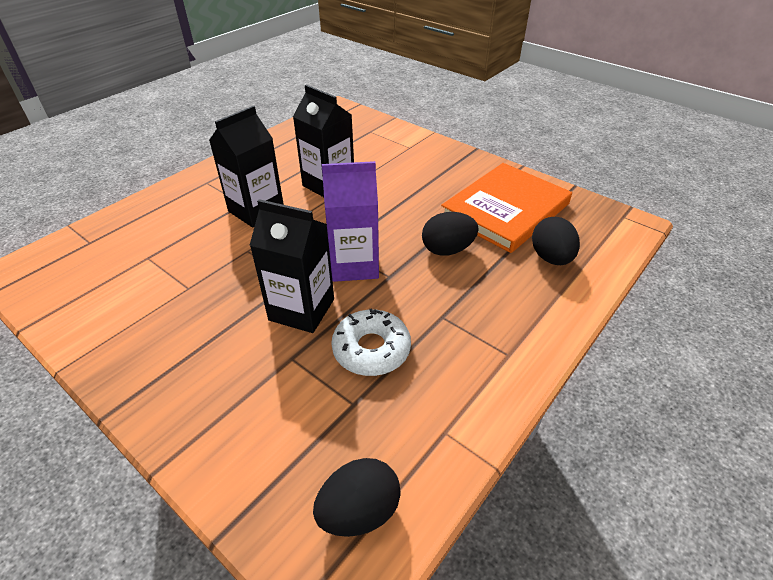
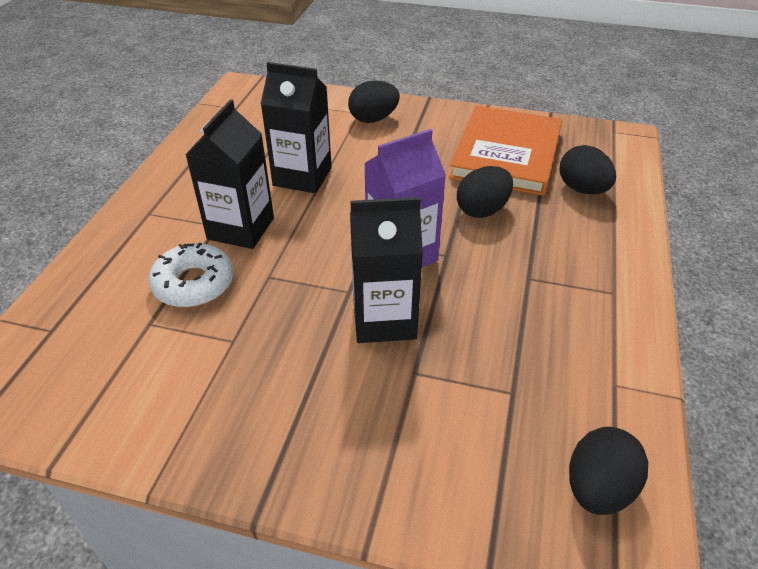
camera: 25 degrees left, 0 degrees up
(371, 349) = (487, 333): white donut -> white donut (194, 284)
(417, 155) = (373, 119): none -> black egg

